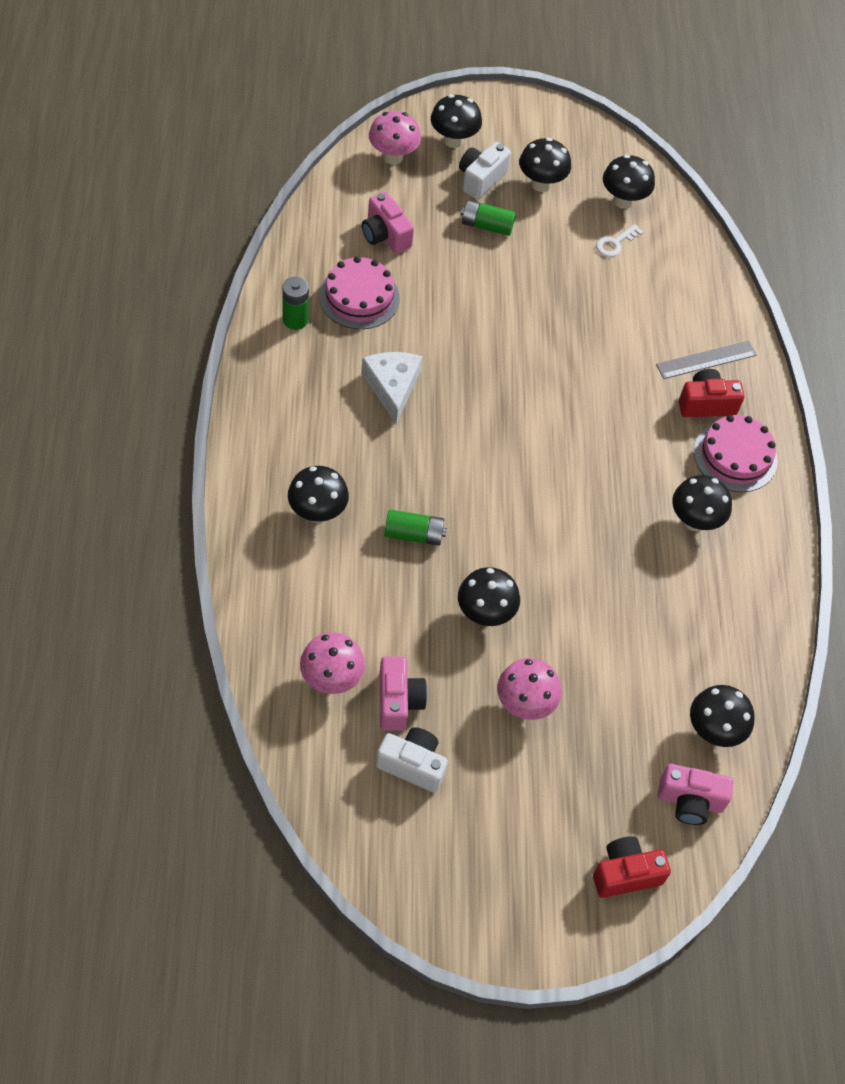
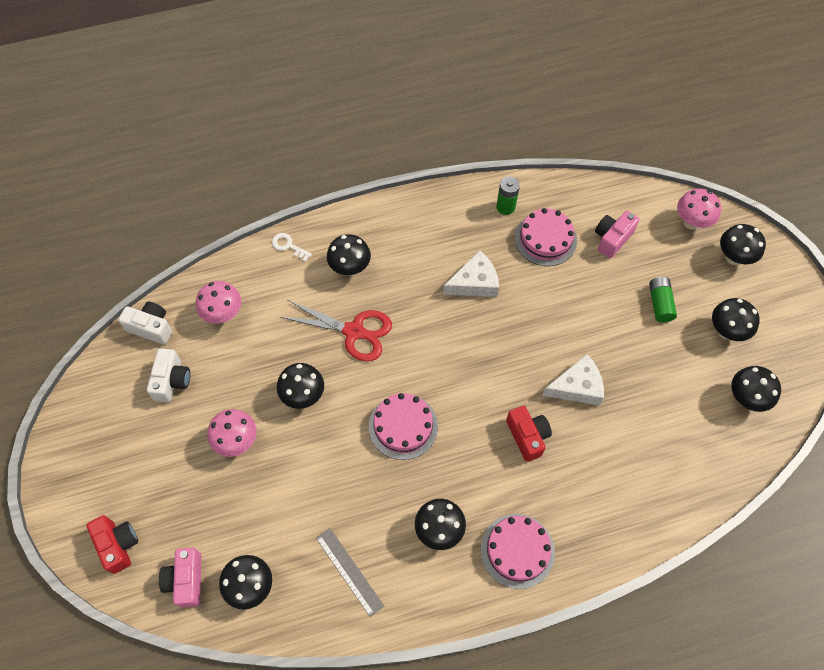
camera: 80 degrees right, 5 degrees up
(398, 701) = (217, 359): pink camera -> none
(414, 534) = (354, 331): green battery -> red scissors
(481, 179) = (705, 287): white camera -> white camera (151, 327)
(559, 519) = (403, 426): none -> pink cake
(563, 337) = (577, 387): none -> white cheese
(615, 243) = (695, 403): white key -> white key (288, 246)
(706, 360) = (608, 505): grey ruler -> grey ruler (349, 571)
(706, 404) = (561, 514): red camera -> red camera (527, 436)

